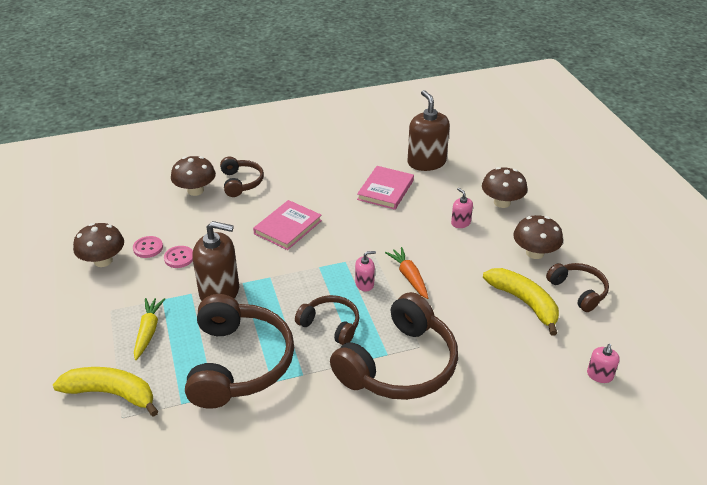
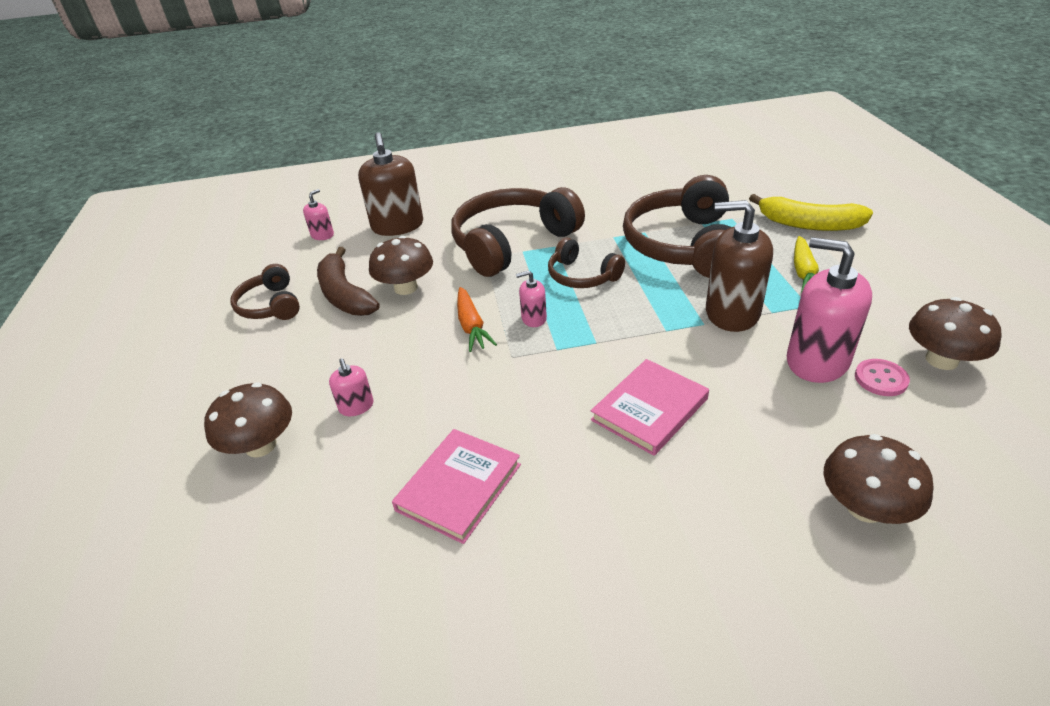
camera: 170 degrees left, 0 degrees up
(179, 258) = (817, 361): pink button -> pink soap dispenser
(241, 182) = (770, 527): brown headphones -> none
(426, 162) = (341, 569): brown soap dispenser -> brown soap dispenser (397, 226)
(524, 302) = (345, 295): yellow banana -> brown banana
(535, 253) = (281, 354): brown mushroom -> brown mushroom (406, 288)

